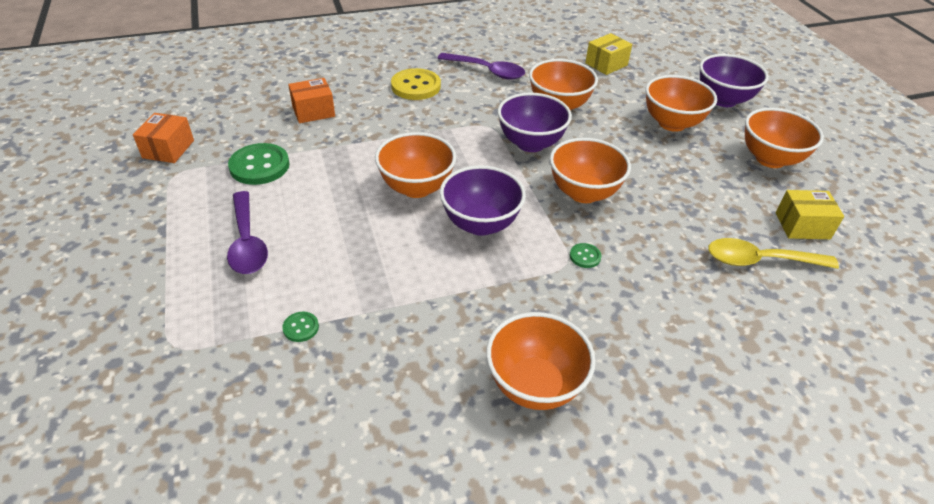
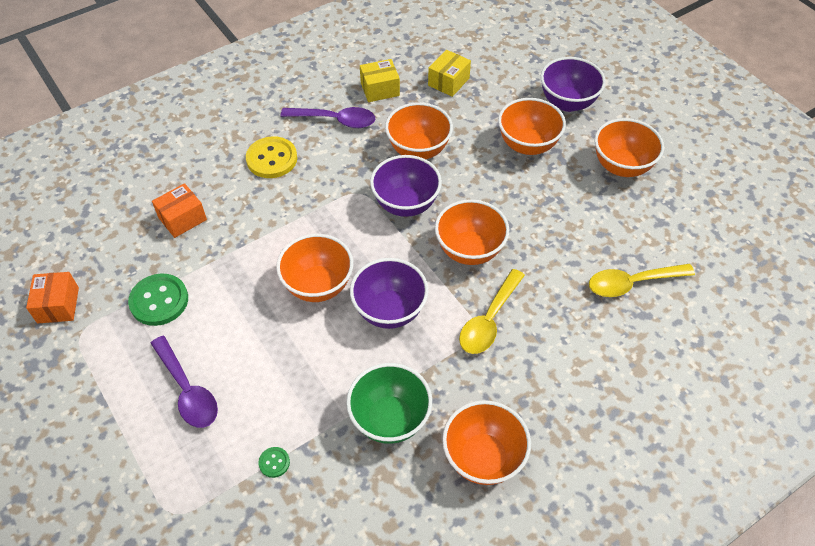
camera: 15 degrees left, 10 degrees up
(442, 319) = (390, 419): none -> green bowl
(585, 256) = (489, 320): green button -> yellow spoon
(802, 226) = (660, 236): yellow box -> yellow box (380, 89)

